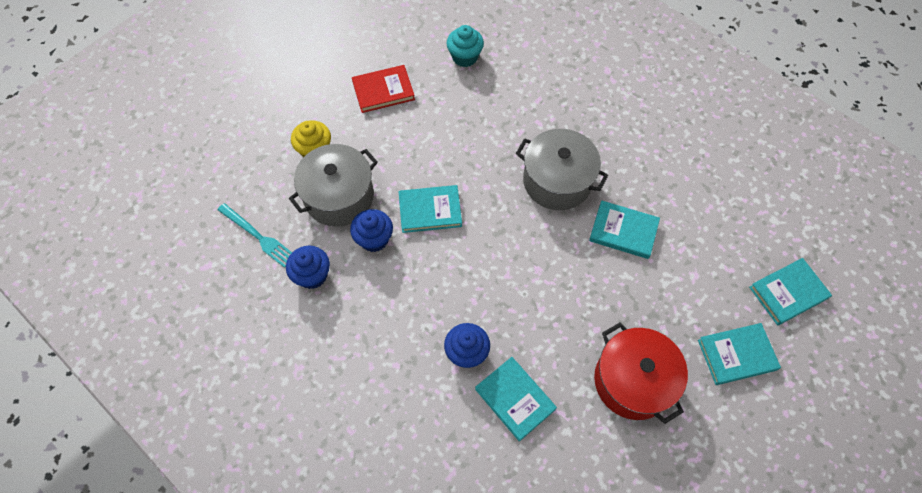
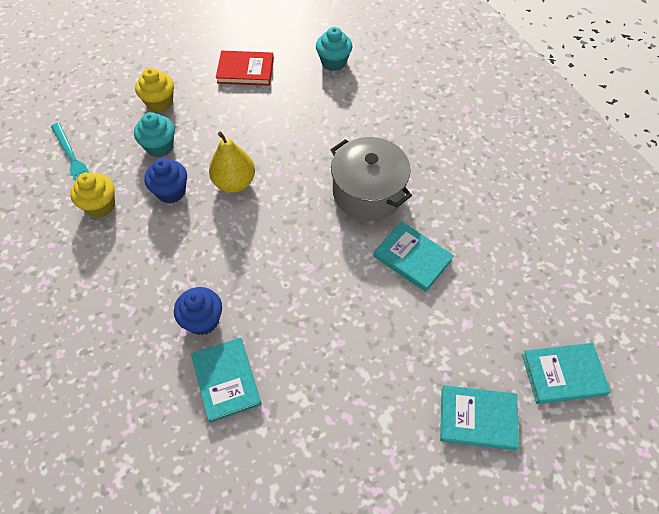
camera: 20 degrees right, 5 degrees down
(312, 275) = (100, 205): blue cupcake -> yellow cupcake
(339, 196) = (159, 146): grey pot -> turquoise cupcake
(430, 210) = (234, 182): turquoise book -> yellow pear
(633, 381) = (354, 405): red pot -> none

